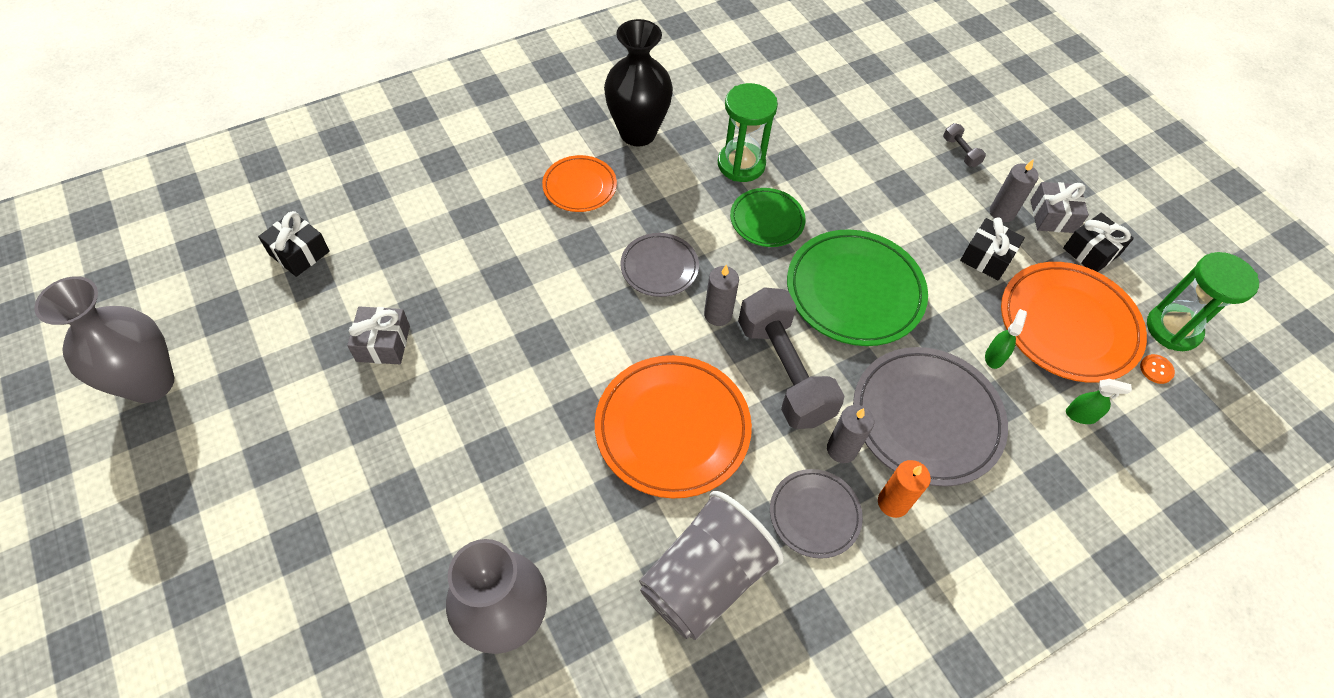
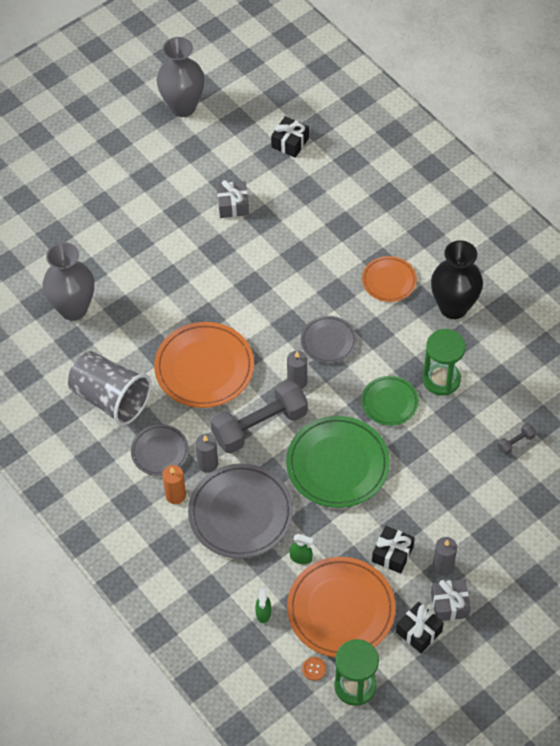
camera: 85 degrees right, 0 degrees up
(960, 152) = (503, 536): grey dumbbell -> grey dumbbell (515, 442)

